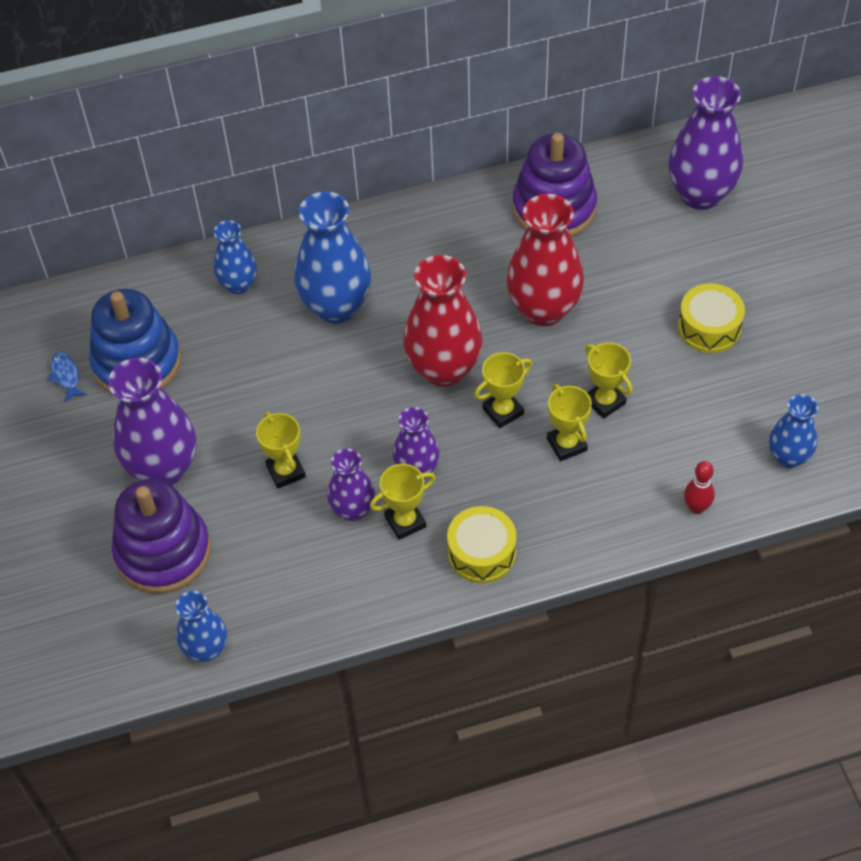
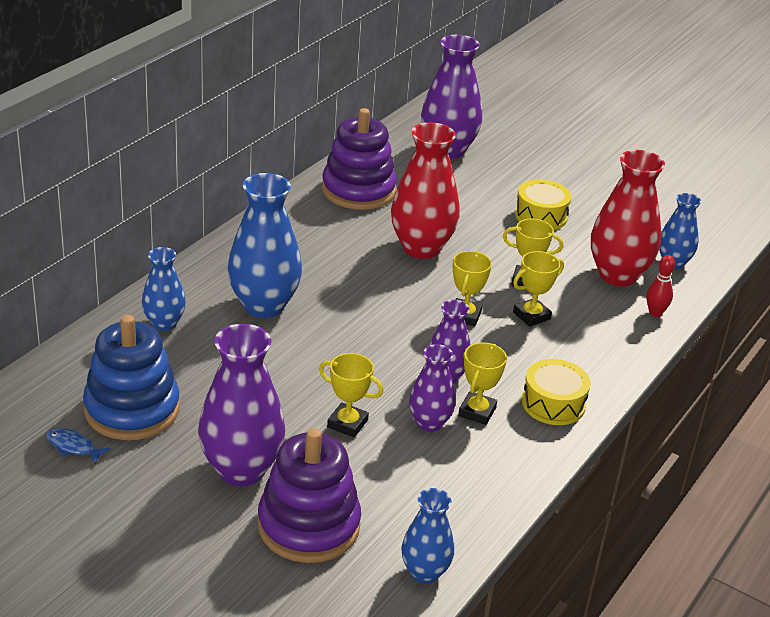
camera: 45 degrees left, 20 degrees down
(444, 369) = (392, 309): red vase -> red vase (617, 275)
(567, 444) = (531, 315): yellow trophy -> yellow trophy turned 60 degrees counterclockwise

